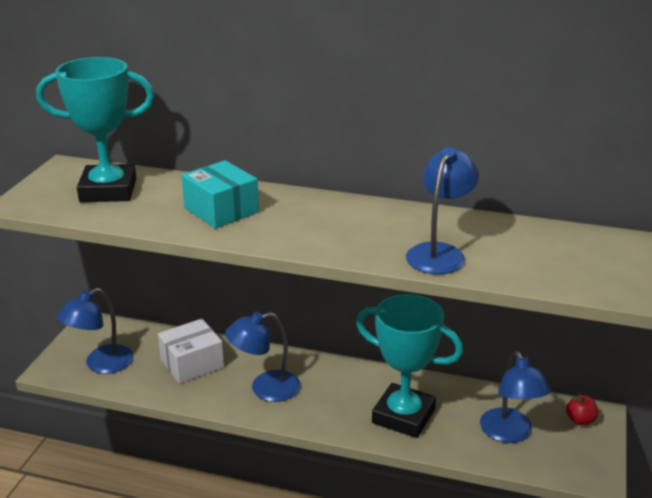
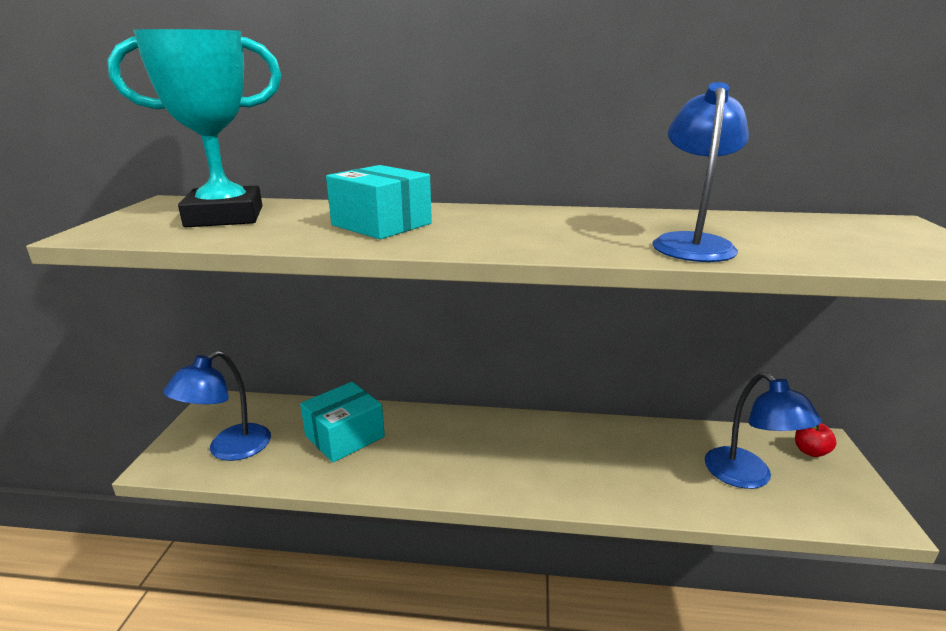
camera: 10 degrees left, 5 degrees down
(192, 363) = (345, 436): white box -> turquoise box
(265, 389) = (441, 456): blue lamp -> none
(403, 416) = (616, 470): turquoise trophy -> none

